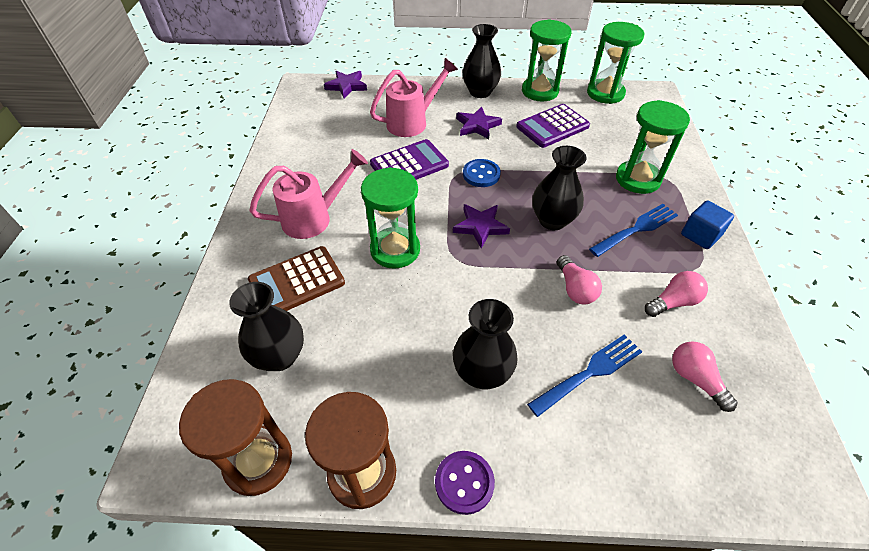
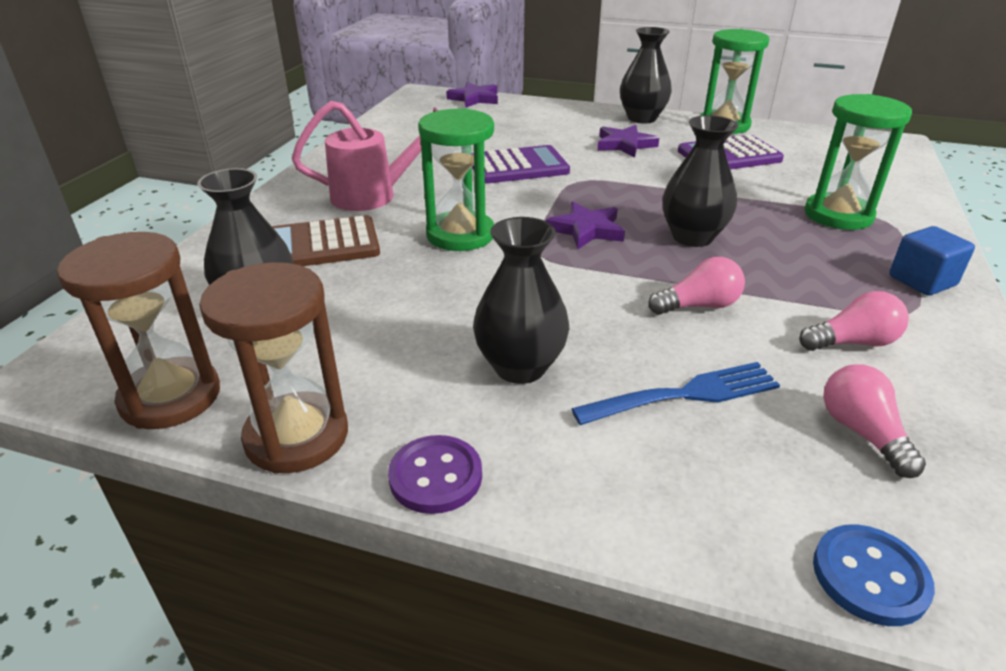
camera: 15 degrees right, 15 degrees down
(412, 122) = (541, 133): pink watering can -> none
(481, 174) = (610, 185): blue button -> blue button (869, 576)
(575, 289) = (698, 306): pink light bulb -> pink light bulb turned 105 degrees counterclockwise
(605, 93) = (818, 135): green hourglass -> none
(636, 229) = (818, 261): blue fork -> none

